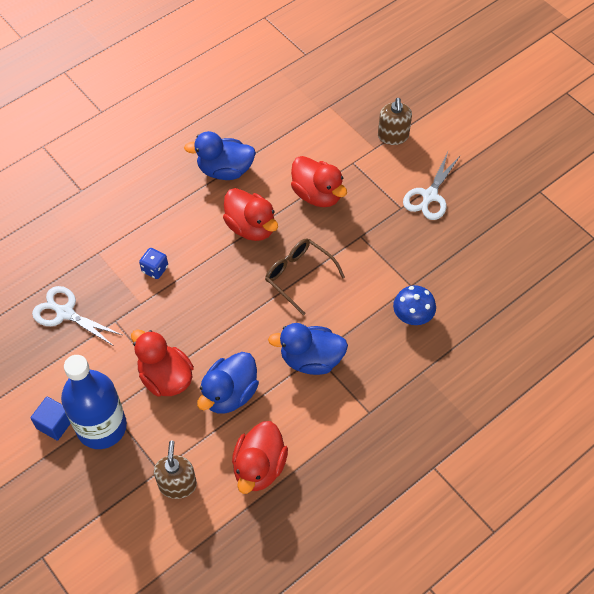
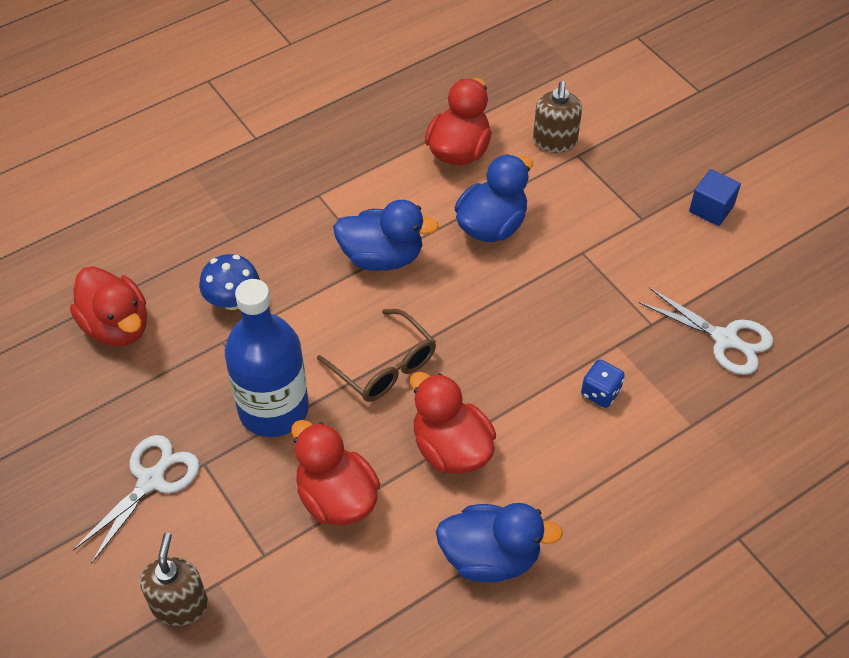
camera: 175 degrees left, 5 degrees down
(101, 427) = (652, 202): blue bottle -> blue bottle (273, 409)
(165, 378) = (575, 249): red duck -> red duck (117, 326)

